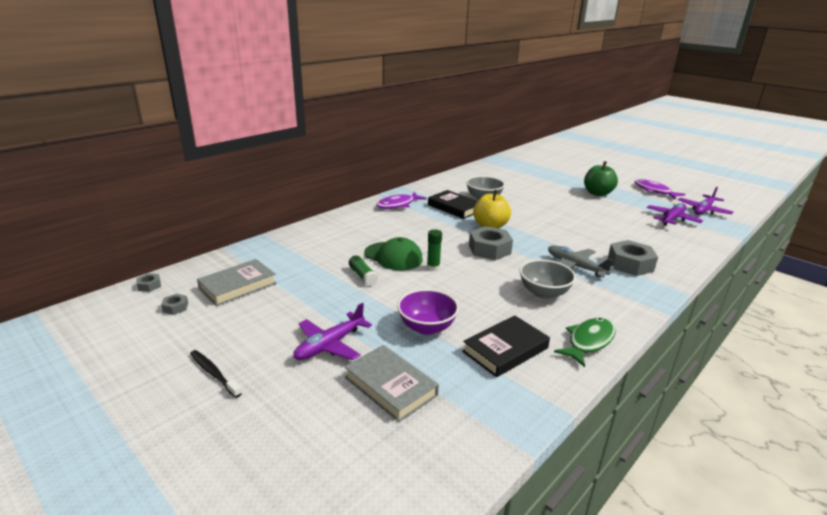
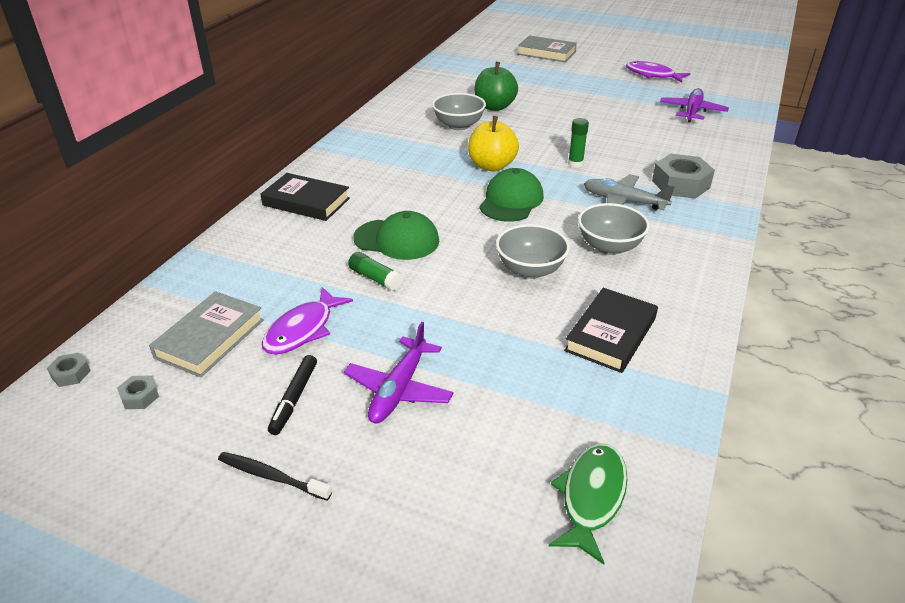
camera: 20 degrees left, 10 degrees up
(261, 332) = (294, 399): none -> black marker
(390, 386) = (510, 422): grey book -> grey book (546, 53)
(398, 205) = (352, 158): purple fish -> purple fish (302, 330)
(427, 327) = (503, 330): purple bowl -> none
(433, 267) = (458, 244): green glue stick -> green glue stick (575, 163)
(454, 208) = (430, 147): black book -> black book (306, 202)
(473, 294) = (530, 270): none -> grey bowl
(489, 249) = (511, 201): grey nut -> green cap
(588, 341) = (692, 298): green fish -> green fish (591, 497)
(597, 193) = (591, 90): green apple -> green apple (494, 106)
(703, 210) = (718, 92): purple plane -> none

